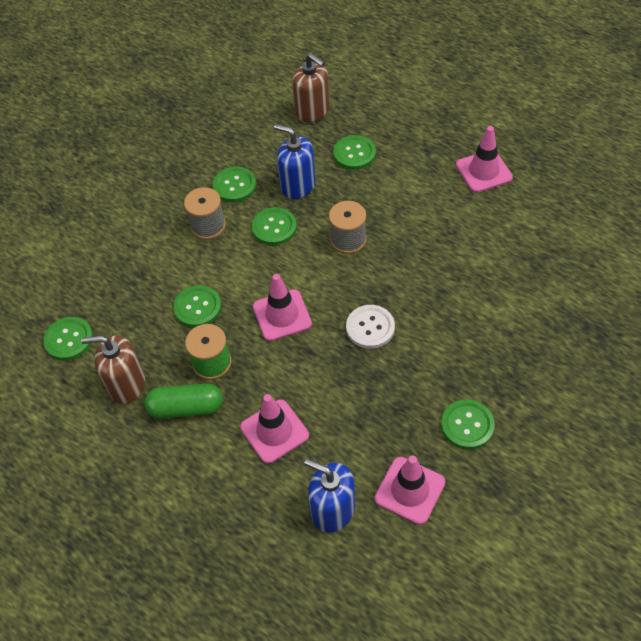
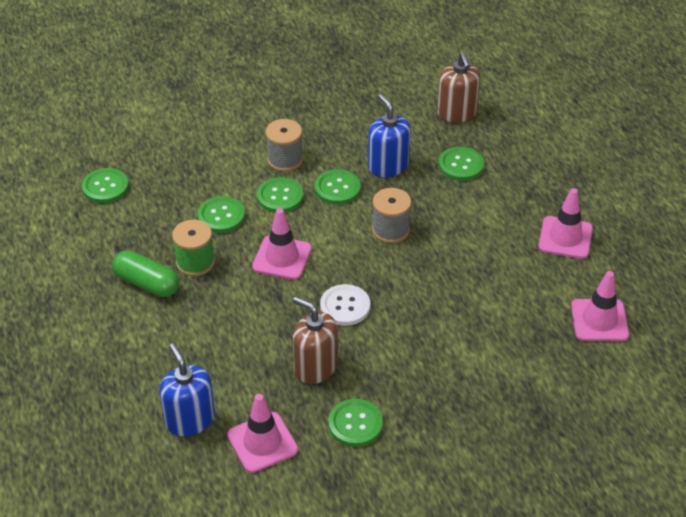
camera: 30 degrees right, 10 degrees down
(127, 384) = (119, 242): brown soap dispenser -> brown soap dispenser (315, 367)
(234, 186) = (334, 140): green button -> green button (280, 196)
(274, 431) = (197, 338): pink traffic cone -> pink traffic cone (599, 320)

